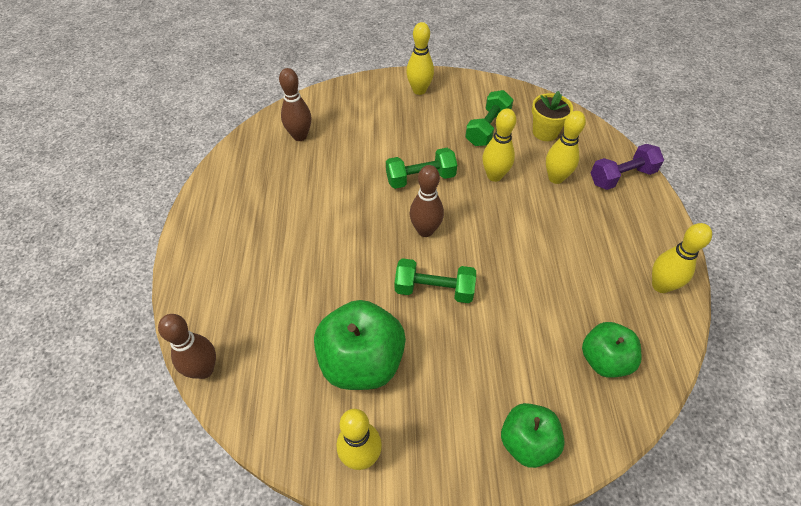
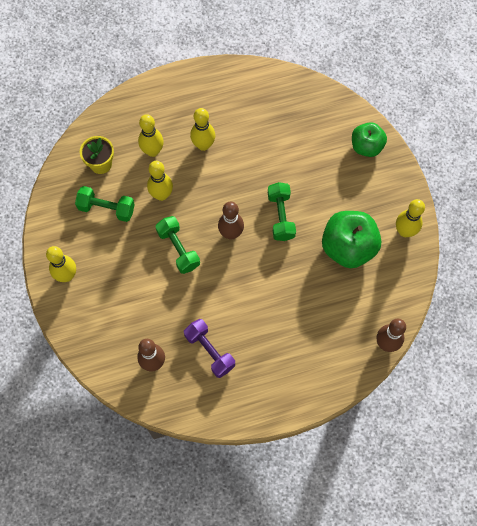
camera: 105 degrees left, 15 degrees up
(604, 360) = (301, 111): green apple -> none
(621, 177) = (139, 106): purple dumbbell -> purple dumbbell (210, 351)
(660, 285) = (235, 81): yellow bowling pin -> yellow bowling pin (203, 145)

